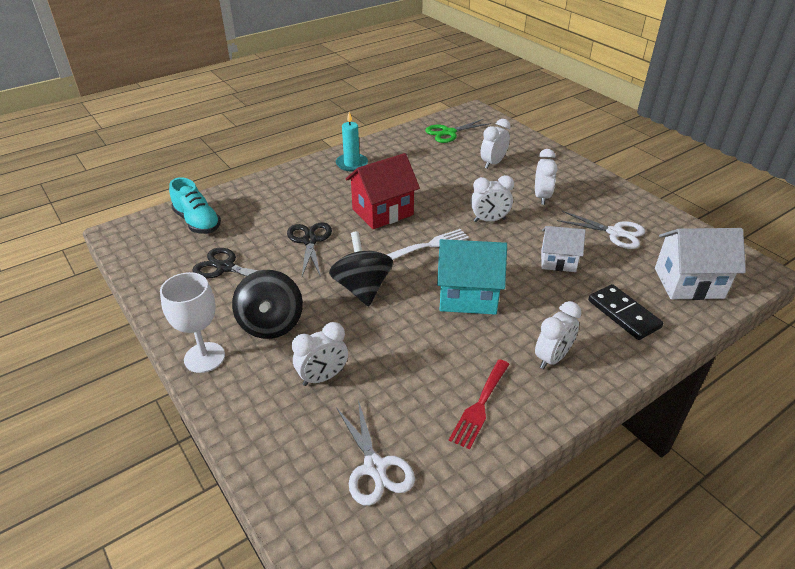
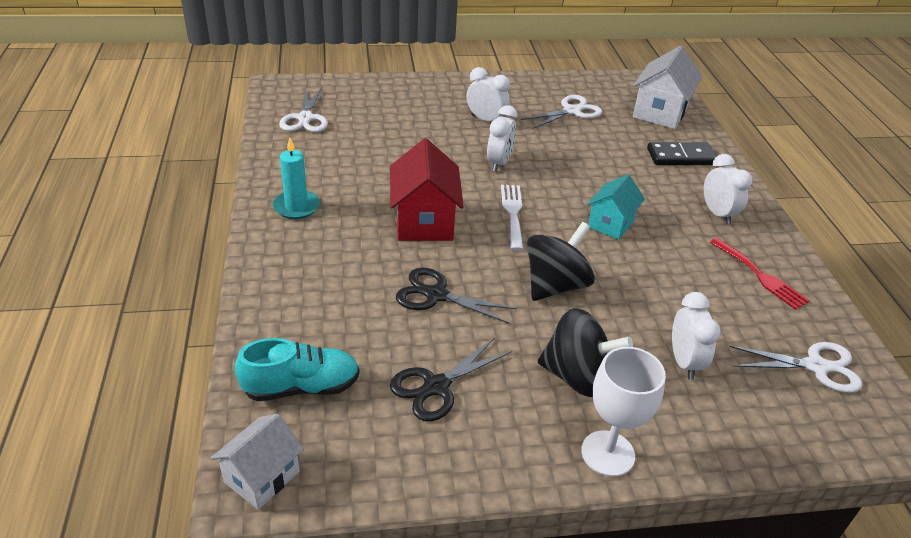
camera: 65 degrees left, 0 degrees up
(362, 288) = (555, 285): black spinning top -> black spinning top turned 120 degrees clockwise
(449, 133) = (305, 118): green scissors -> white scissors
(468, 296) = (610, 223): turquoise house -> turquoise house, size x0.64
(493, 163) = (399, 119): white clock -> none
(558, 261) = (592, 155): white house -> white house (262, 477)

